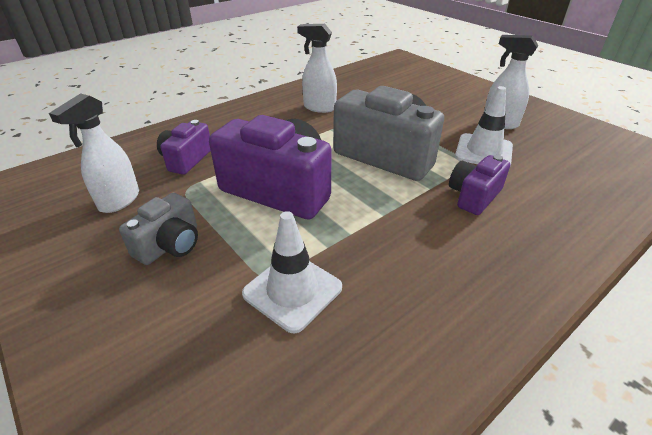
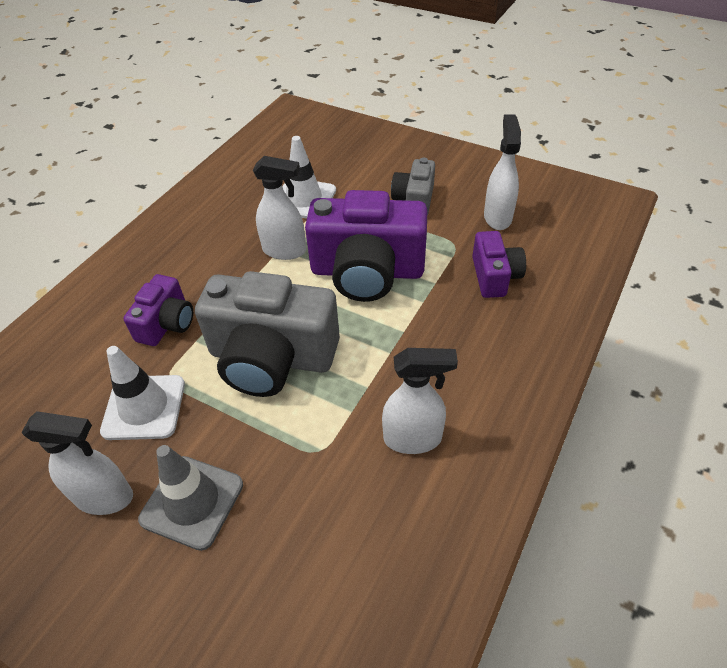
camera: 160 degrees right, 10 degrees up
(346, 229) = (285, 251): none -> white spray bottle
(448, 113) = (192, 502): none -> grey traffic cone

